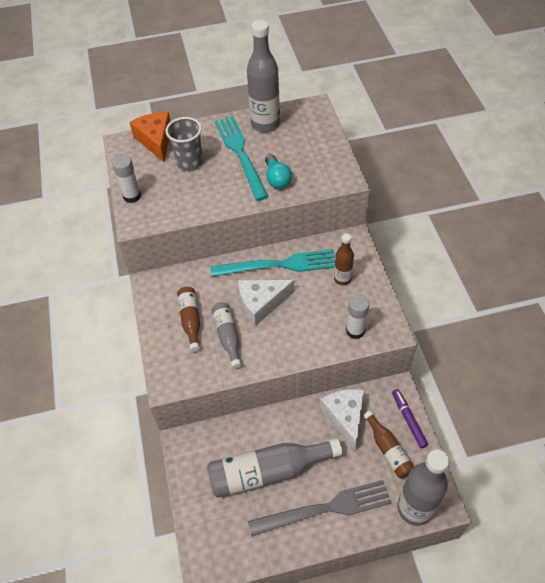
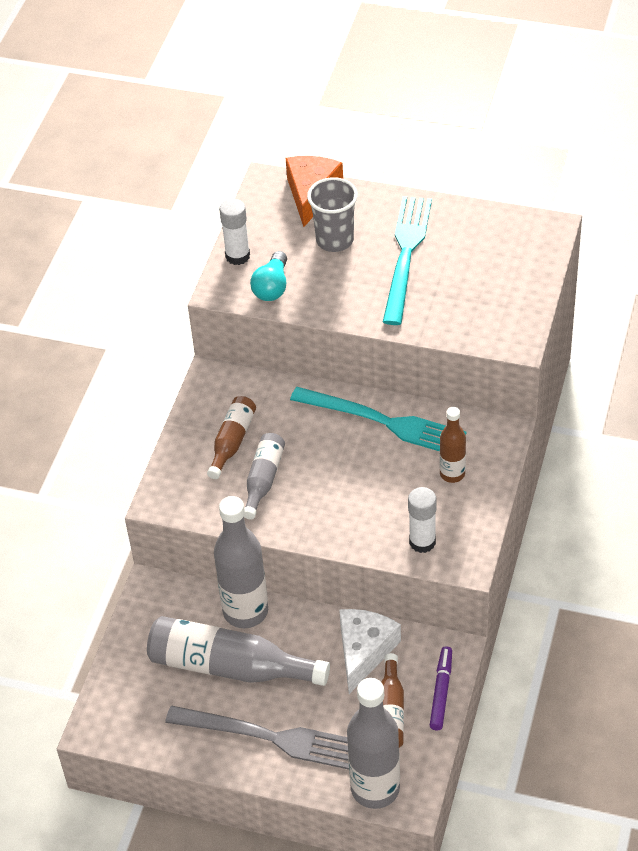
camera: 30 degrees right, 5 degrees down
(261, 303) = (329, 459): white cheese -> none
(265, 124) = (466, 226): grey bottle -> grey bottle (245, 611)
(277, 179) = (429, 306): turquoise light bulb -> turquoise light bulb (272, 287)

